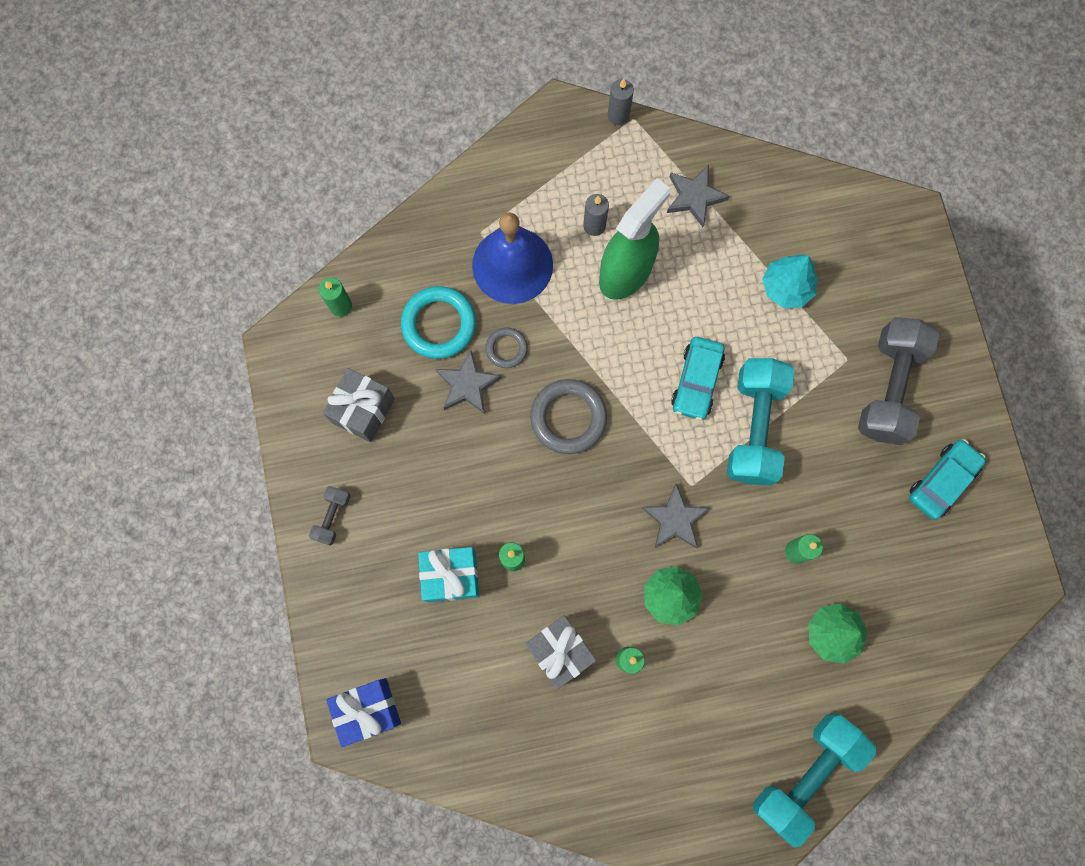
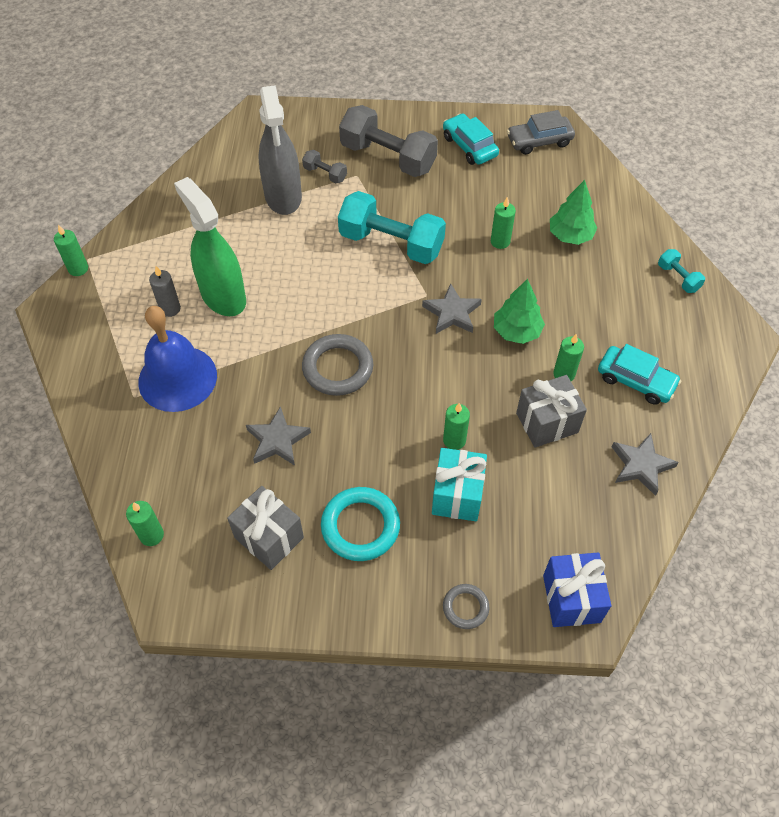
camera: 75 degrees left, 20 degrees down
(332, 517) = (368, 591): grey dumbbell -> grey dumbbell (325, 174)
(439, 324) = (208, 451): turquoise ring -> turquoise ring (360, 526)
(506, 349) = (255, 401): grey ring -> grey ring (465, 607)
(618, 115) = (78, 269): grey candle -> green candle
(694, 197) = (179, 235): grey star -> grey star (641, 465)
(697, 381) = (339, 271): turquoise car -> turquoise car (636, 380)
(786, 287) = (283, 196): turquoise tree -> grey spray bottle
(806, 774) = (678, 278): turquoise dumbbell -> turquoise dumbbell, size x0.46
(982, 567) = (539, 141): none -> grey car

